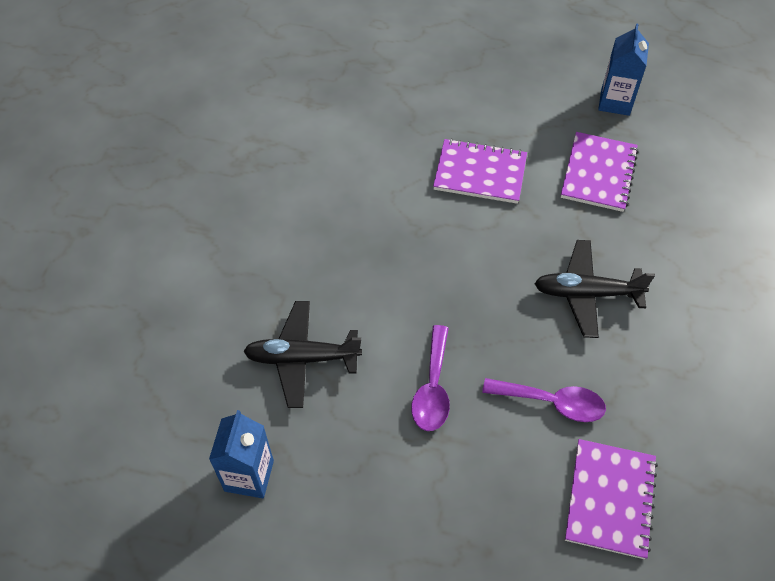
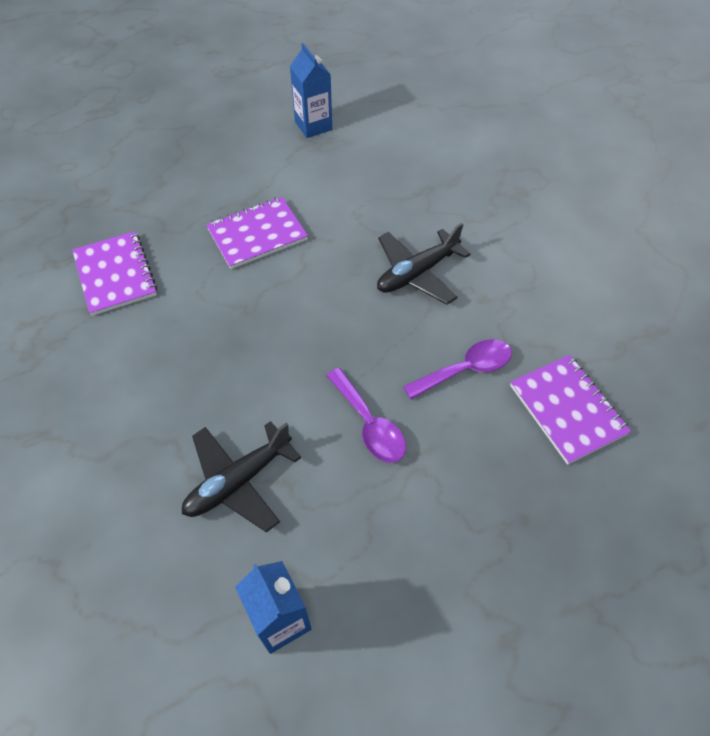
camera: 40 degrees left, 0 degrees up
(598, 173) = (347, 182): purple notebook -> purple notebook (115, 274)

